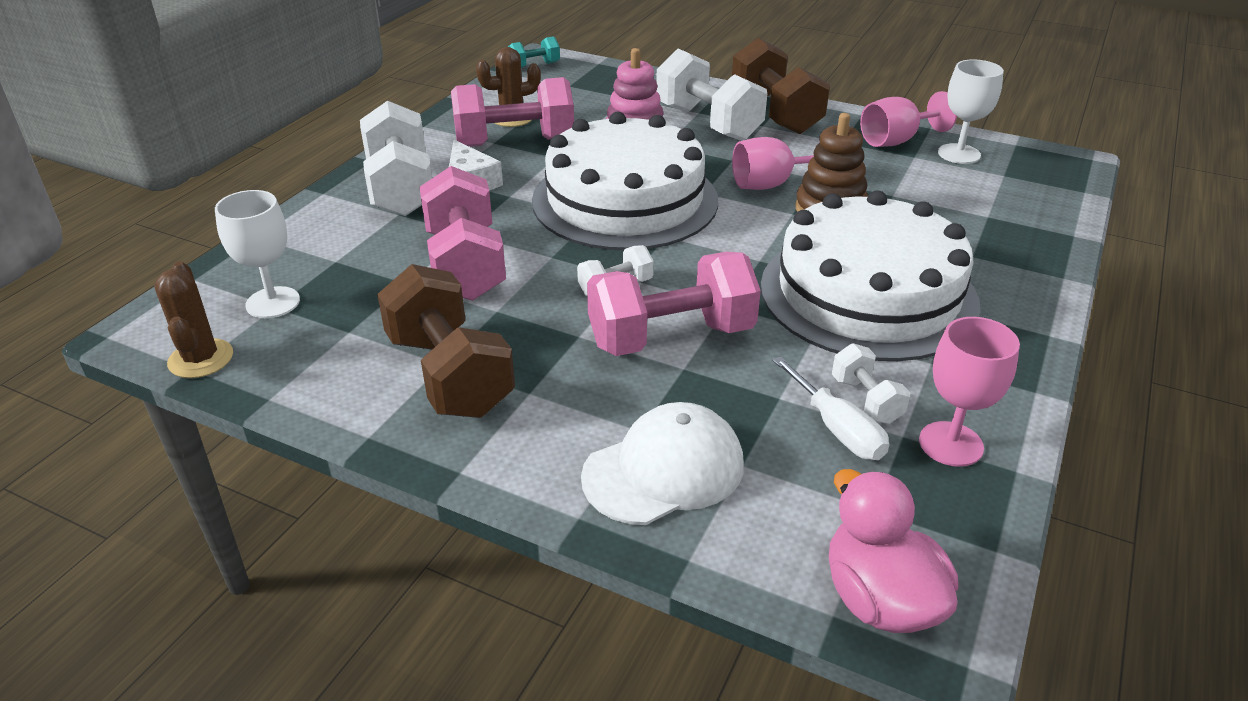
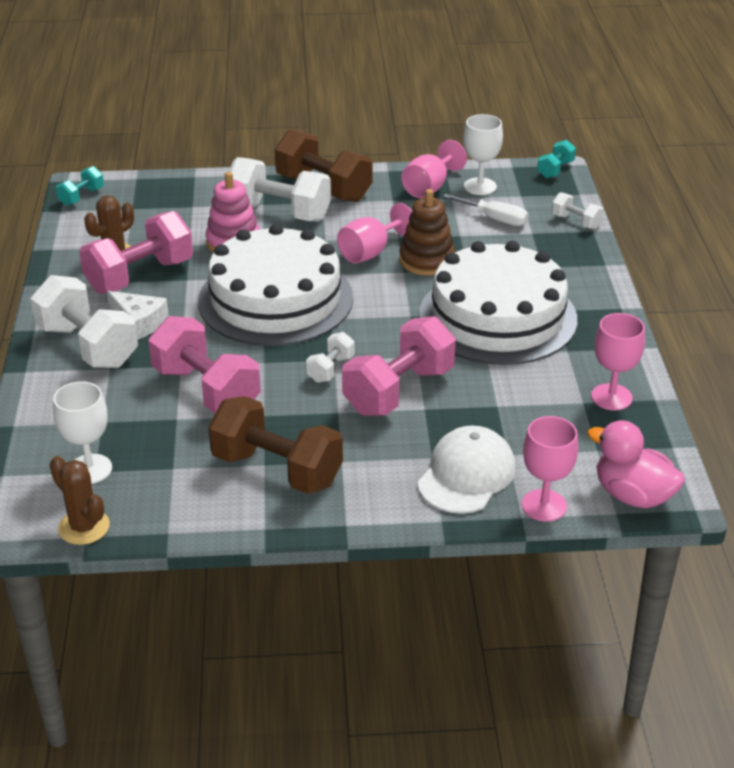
camera: 30 degrees left, 0 degrees up
(734, 556) = (544, 505): none -> pink goblet
(837, 429) = (544, 412): white screwdriver -> white screwdriver (495, 219)
(866, 400) = (547, 388): white dumbbell -> white dumbbell (576, 222)
(1070, 160) = (555, 170): none -> turquoise dumbbell

